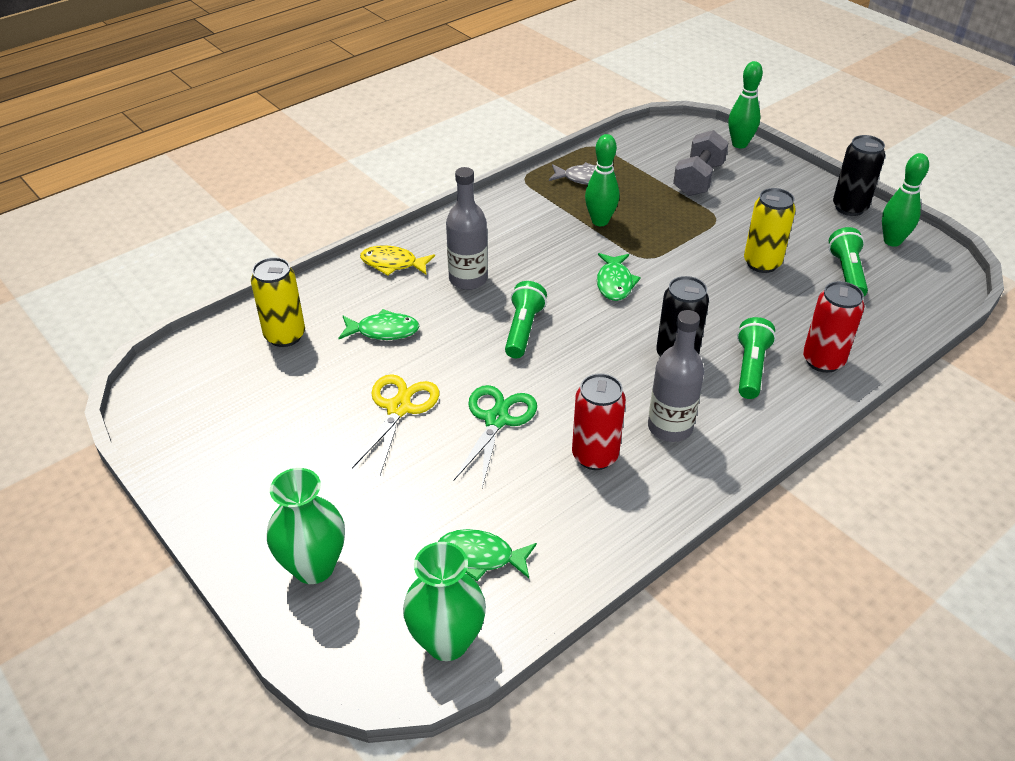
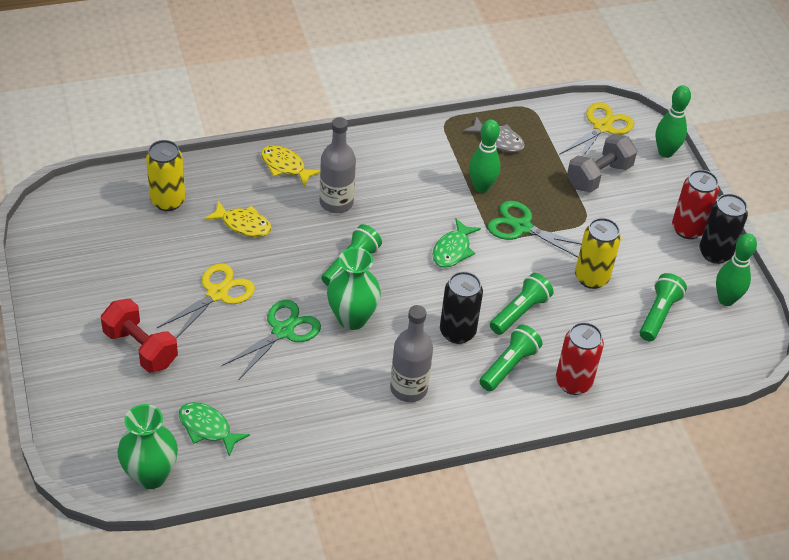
camera: 20 degrees right, 5 degrees up
(314, 566) = (93, 389): green vase -> green vase (352, 318)
(345, 498) = (140, 348): none -> red dumbbell
(383, 331) = (243, 224): green fish -> yellow fish
(595, 456) = (336, 388): red can -> red can (687, 229)
(664, 242) = (522, 227): none -> green scissors
(669, 141) = (602, 127): none -> yellow scissors
(721, 315) = (520, 312): none -> green flashlight

